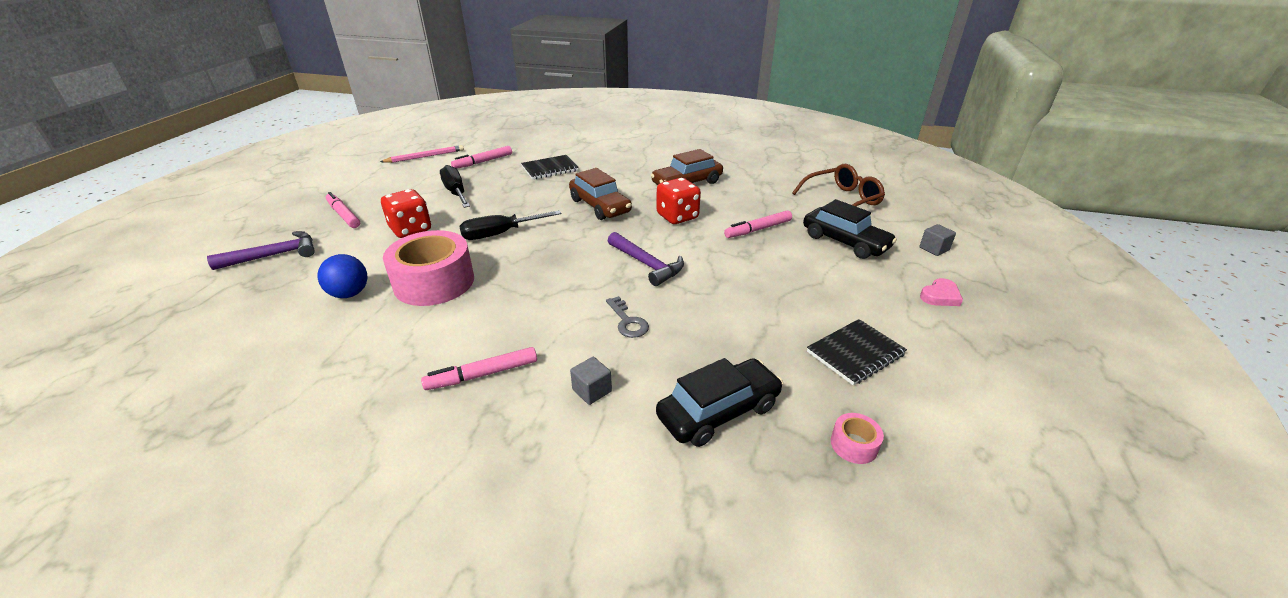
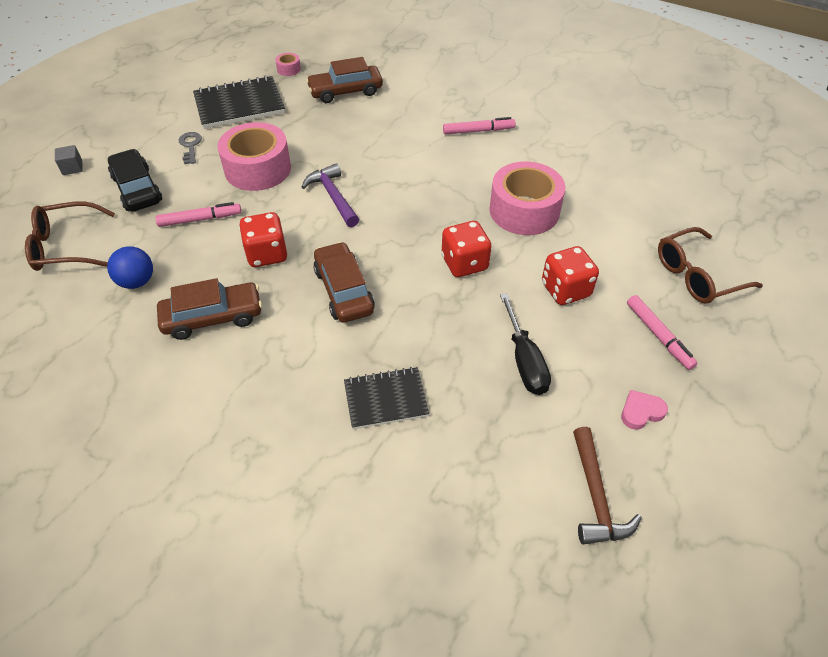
camera: 165 degrees left, 15 degrees up
(274, 255) = (698, 275): purple hammer -> brown glasses
(349, 294) = (595, 211): blue ball -> blue ball (137, 281)
(425, 156) = (596, 496): pink pencil -> brown hammer
(483, 162) = (490, 450): pink marker -> none
(501, 234) = (464, 263): black screwdriver -> red dice
(592, 390) = (412, 112): grey cube -> none
(627, 321) = (373, 149): grey key -> grey key (190, 146)
(718, 411) = (345, 91): black car -> brown car
(747, 277) = (258, 169): none -> pink tape
(855, 353) = (239, 105): black notebook -> black notebook, size x1.56
(940, 296) = (133, 129): pink heart -> pink heart (641, 412)

